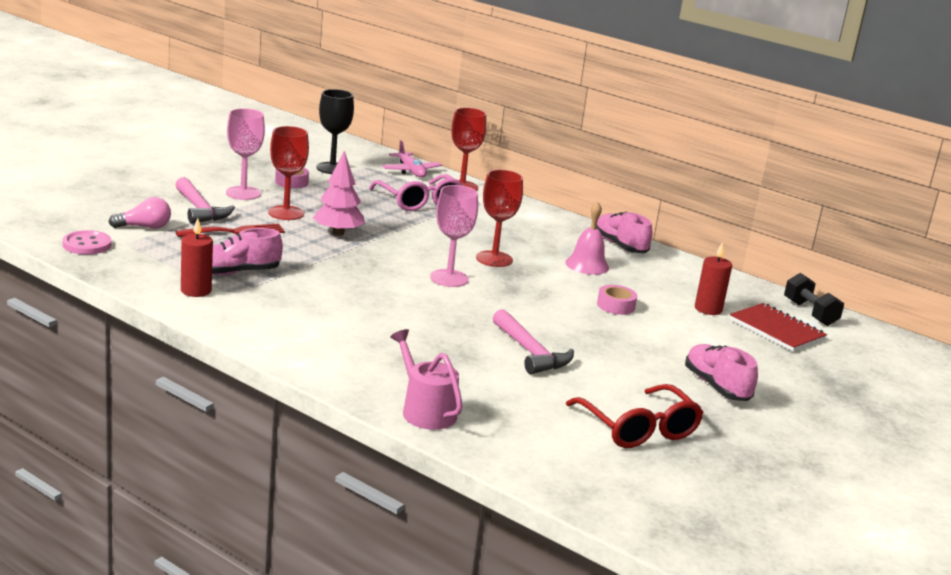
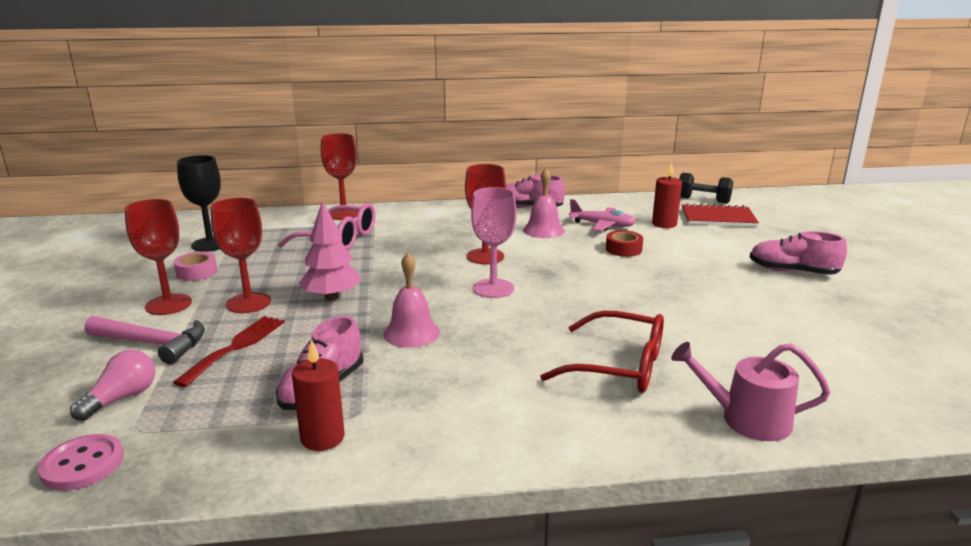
camera: 40 degrees left, 0 degrees up
(243, 193) = (168, 304): pink goblet -> red goblet
(340, 273) = (411, 333): none -> pink bell
(411, 171) = (281, 219): pink plane -> pink plane (602, 225)
(530, 352) = (670, 315): pink hammer -> none
(615, 306) = (623, 249): pink tape -> red tape
(638, 428) = (848, 330): red glasses -> red glasses (619, 366)

